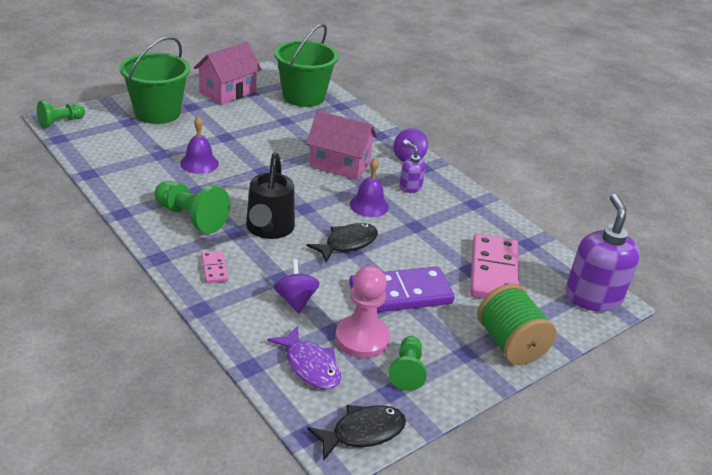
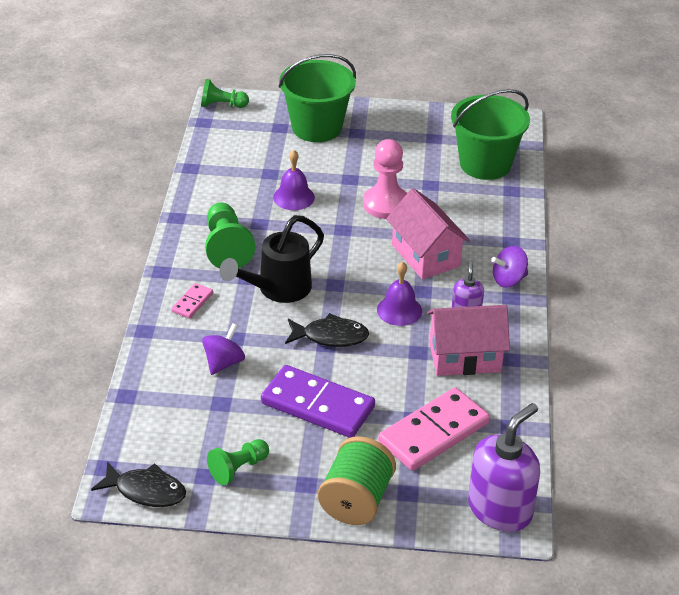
camera: 45 degrees right, 5 degrees up
(227, 92) = (411, 129): pink house -> pink house (465, 357)
(310, 366) = (170, 420): purple fish -> none
(362, 338) = (236, 423): pink pawn -> pink pawn (386, 204)

